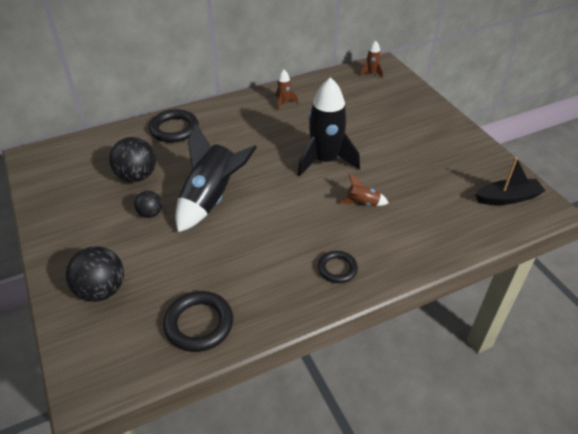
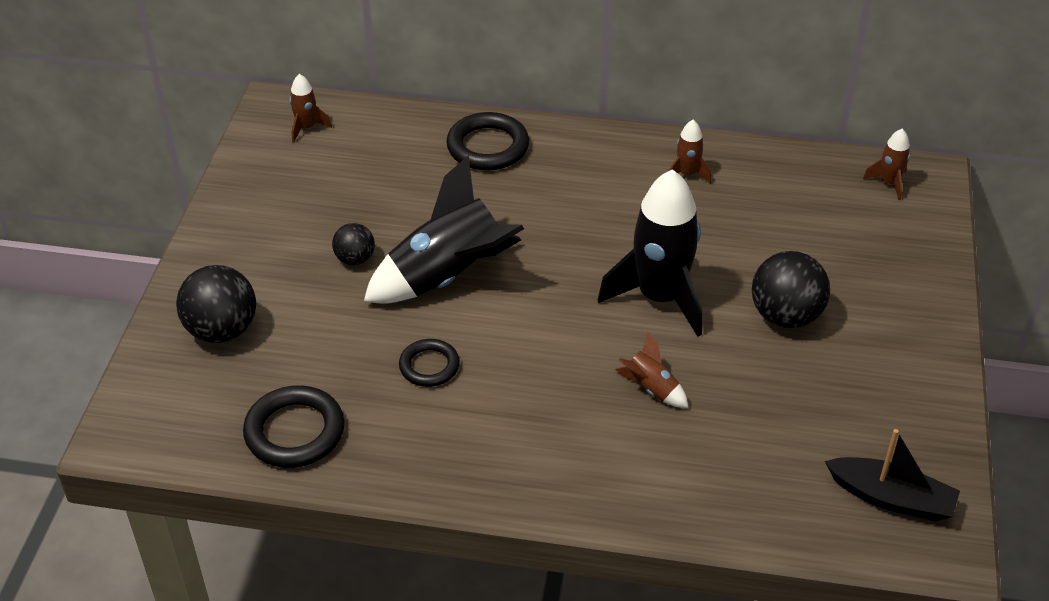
camera: 35 degrees right, 0 degrees up
(61, 160) = (306, 128): none -> brown rocket
(137, 176) = (380, 197): black ball -> black ball (785, 316)
(337, 269) = (524, 459): black ring -> black ring (429, 366)

